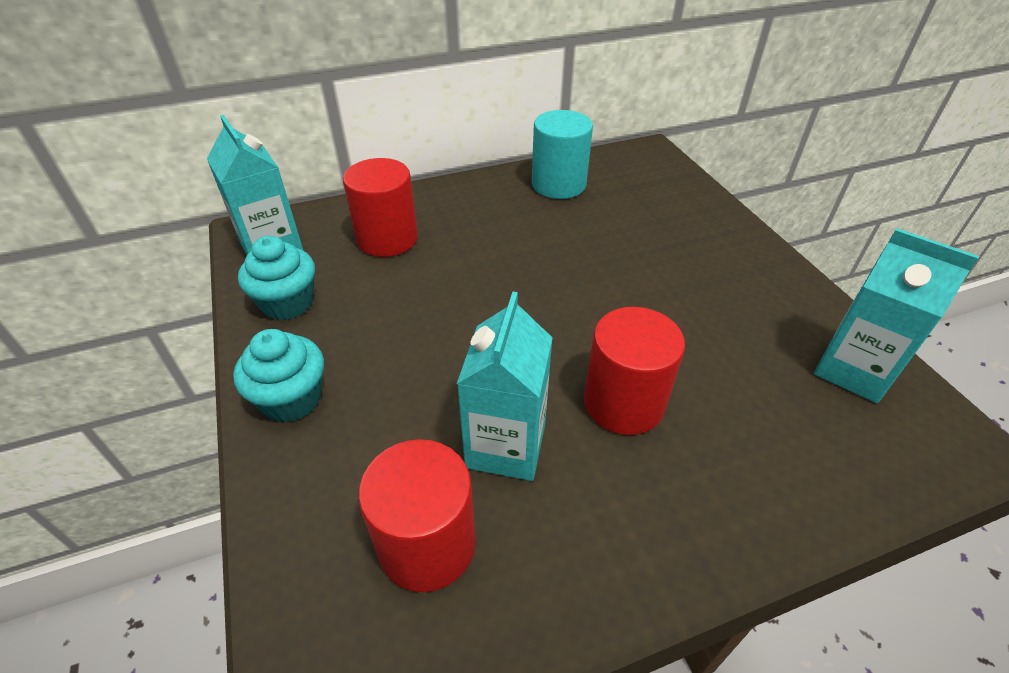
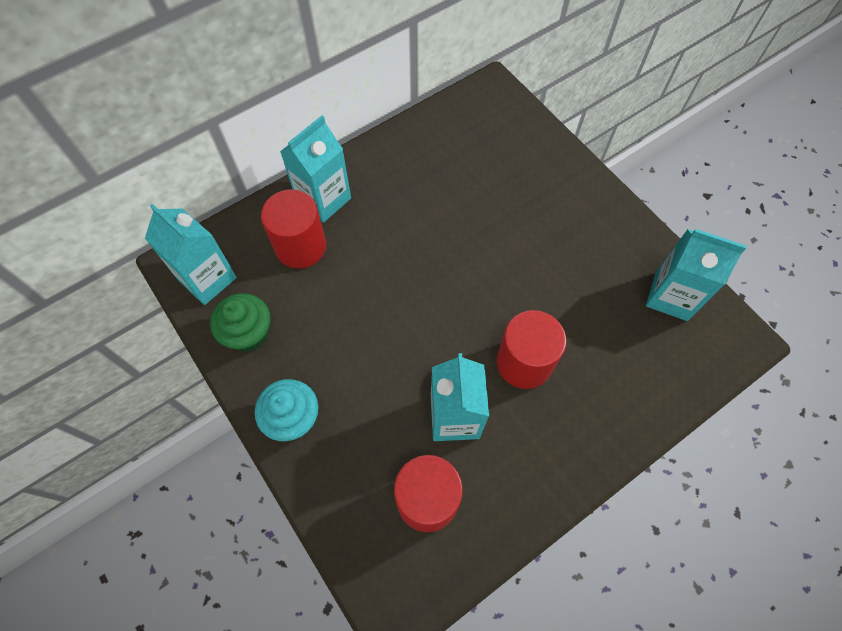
camera: 15 degrees left, 20 degrees up
(287, 303) = (248, 333): turquoise cupcake -> green cupcake
(431, 206) = (323, 199): none -> turquoise carton
(558, 184) = (424, 149): turquoise cylinder -> none

